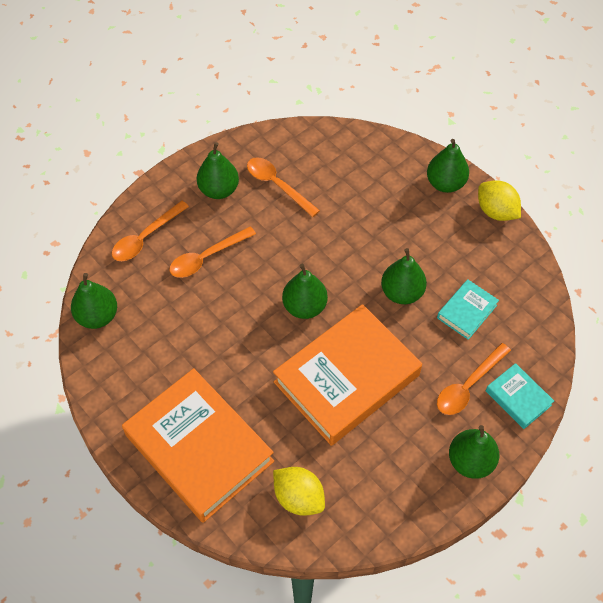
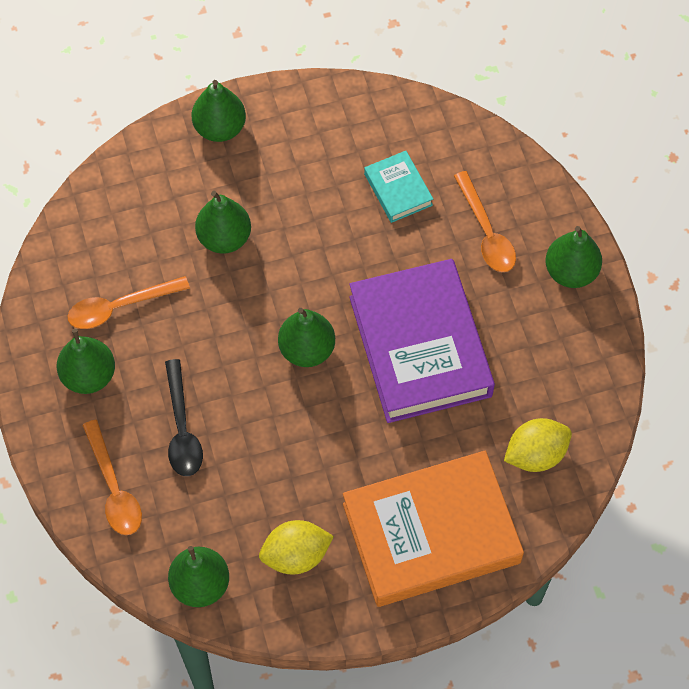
camera: 65 degrees left, 5 degrees up
(207, 257) = (182, 428): orange spoon -> black spoon
(346, 378) = (420, 346): orange book -> purple book
(402, 292) = (341, 242): green pear -> green pear (224, 238)
(496, 211) = (286, 97): yellow lemon -> yellow lemon (296, 555)
(518, 398) = (523, 193): turquoise book -> none

